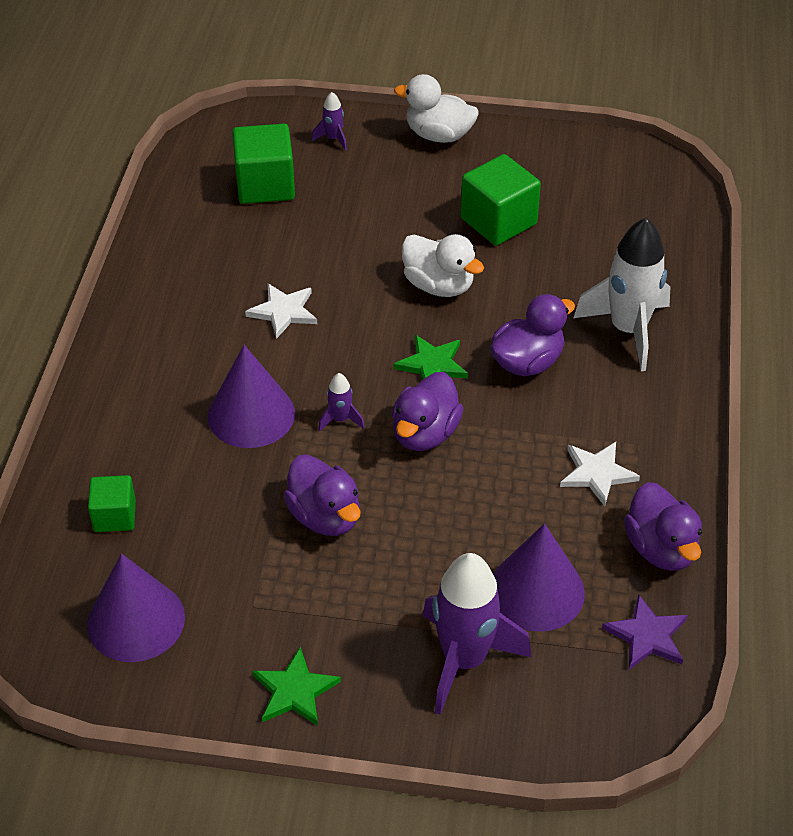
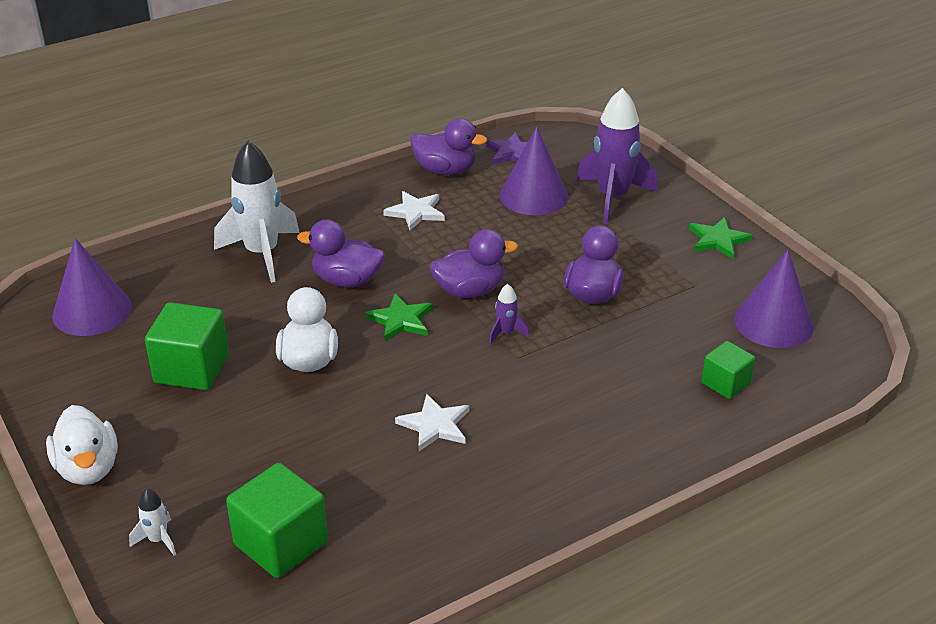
camera: 130 degrees left, 10 degrees down
(251, 414) = (557, 377): purple cone -> purple cone (92, 311)
(333, 139) = (158, 540): purple rocket -> white rocket
(661, 548) = (445, 170): purple duck -> purple duck turned 75 degrees clockwise

